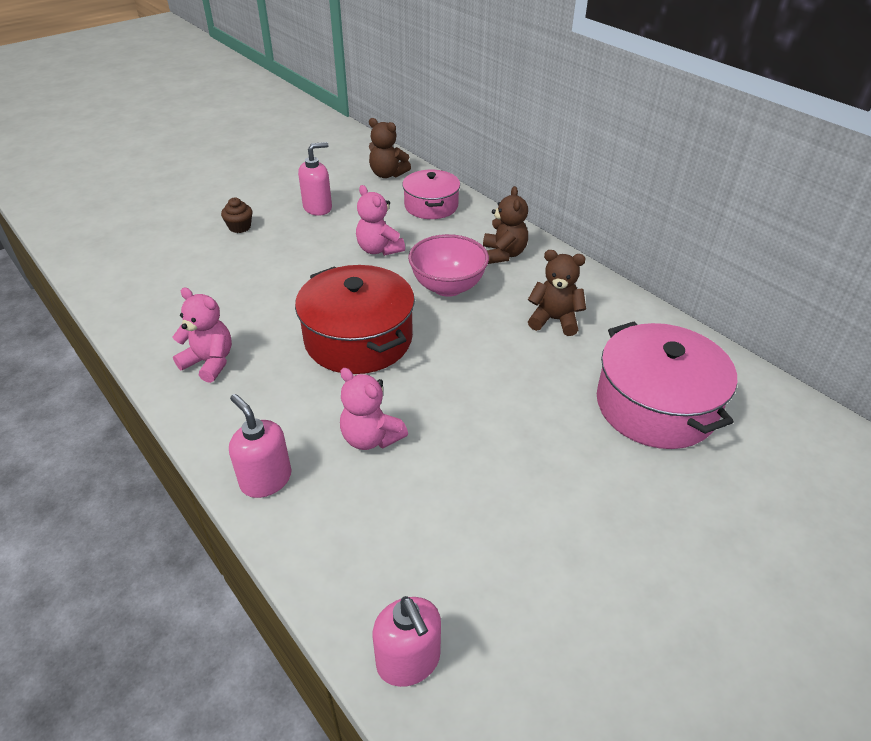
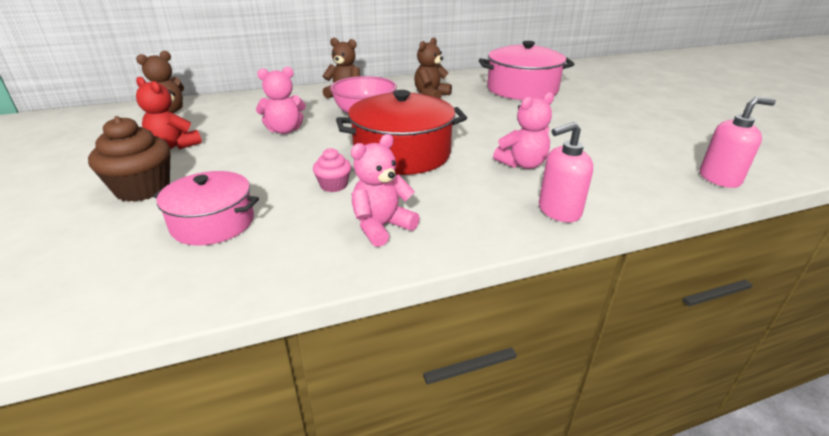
camera: 70 degrees left, 10 degrees down
(240, 227) = (143, 189): brown cupcake -> brown cupcake, size x1.83
(274, 315) = (333, 185): none -> pink cupcake
(318, 208) = (174, 146): pink soap dispenser -> red teddy bear
(431, 206) = (247, 105): pink pot -> pink pot (213, 223)

